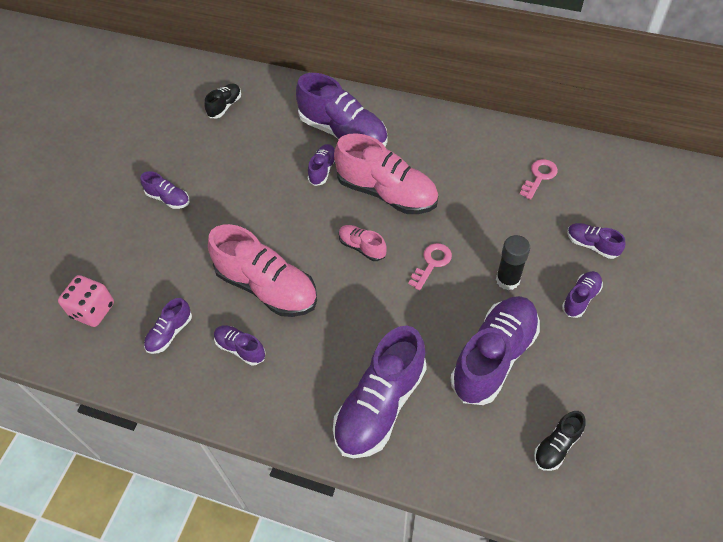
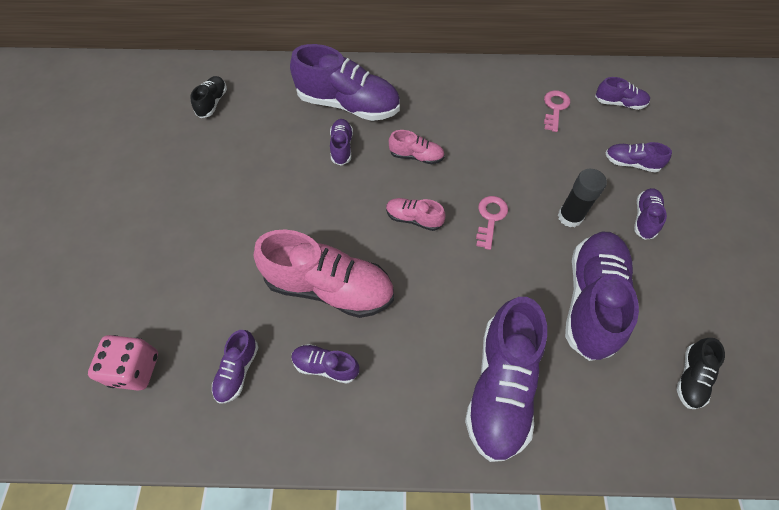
camera: 20 degrees left, 5 degrees up
(168, 198) = (183, 216): purple shoe -> purple shoe (619, 103)
(386, 193) = (416, 156): pink shoe -> pink shoe, size x0.48

